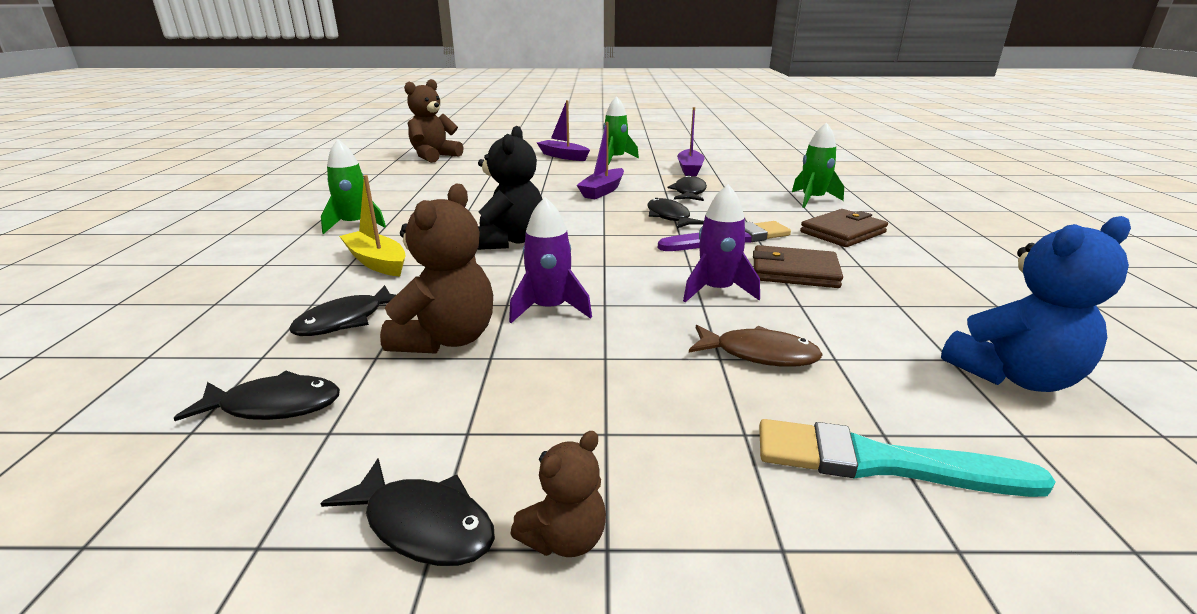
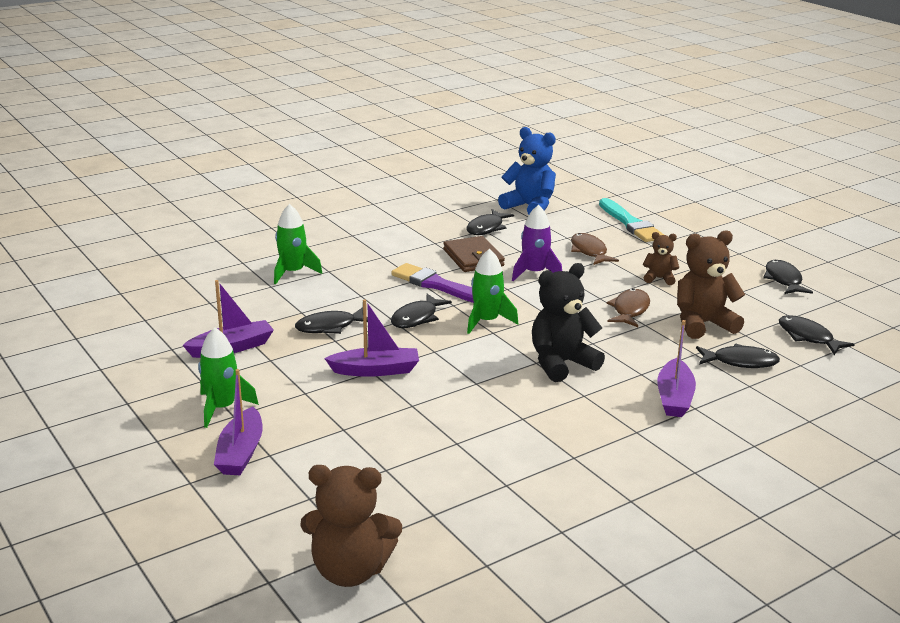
camera: 125 degrees left, 0 degrees up
(355, 225) = (639, 457): green rocket -> green rocket (487, 321)
(376, 262) = (674, 398): yellow boat -> purple boat
(550, 309) = (630, 310): purple rocket -> brown fish
(565, 538) = (747, 259): brown teddy bear -> brown teddy bear (659, 278)
(843, 232) = (373, 253): brown wallet -> none
(904, 308) = (486, 228): none -> black fish

